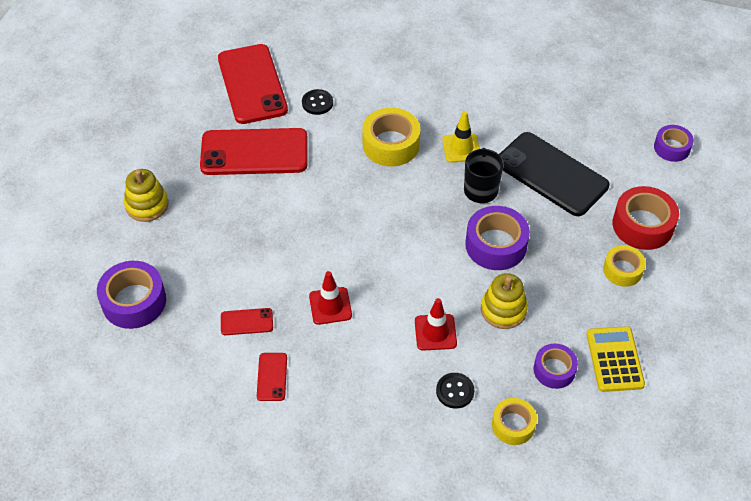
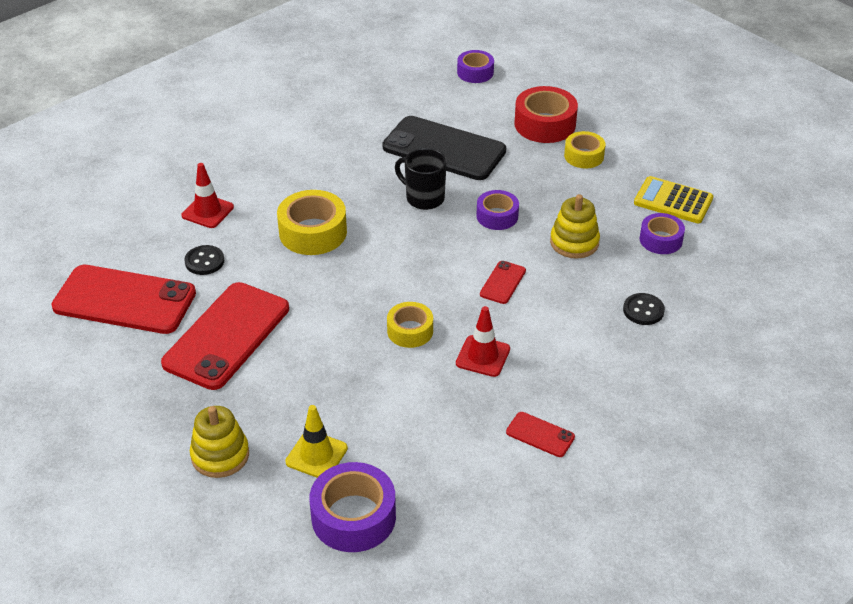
camera: 60 degrees left, 10 degrees down
(246, 322) = (455, 428): red phone -> red phone (503, 282)
(435, 332) = (568, 296): red traffic cone -> red traffic cone (207, 211)
(461, 148) = (362, 189): yellow traffic cone -> yellow traffic cone (316, 455)
(496, 245) = (497, 216): purple tape -> purple tape, size x0.63
(513, 425) = (703, 289): yellow tape -> yellow tape (410, 331)
(551, 174) = (444, 149): black phone -> black phone turned 45 degrees clockwise

